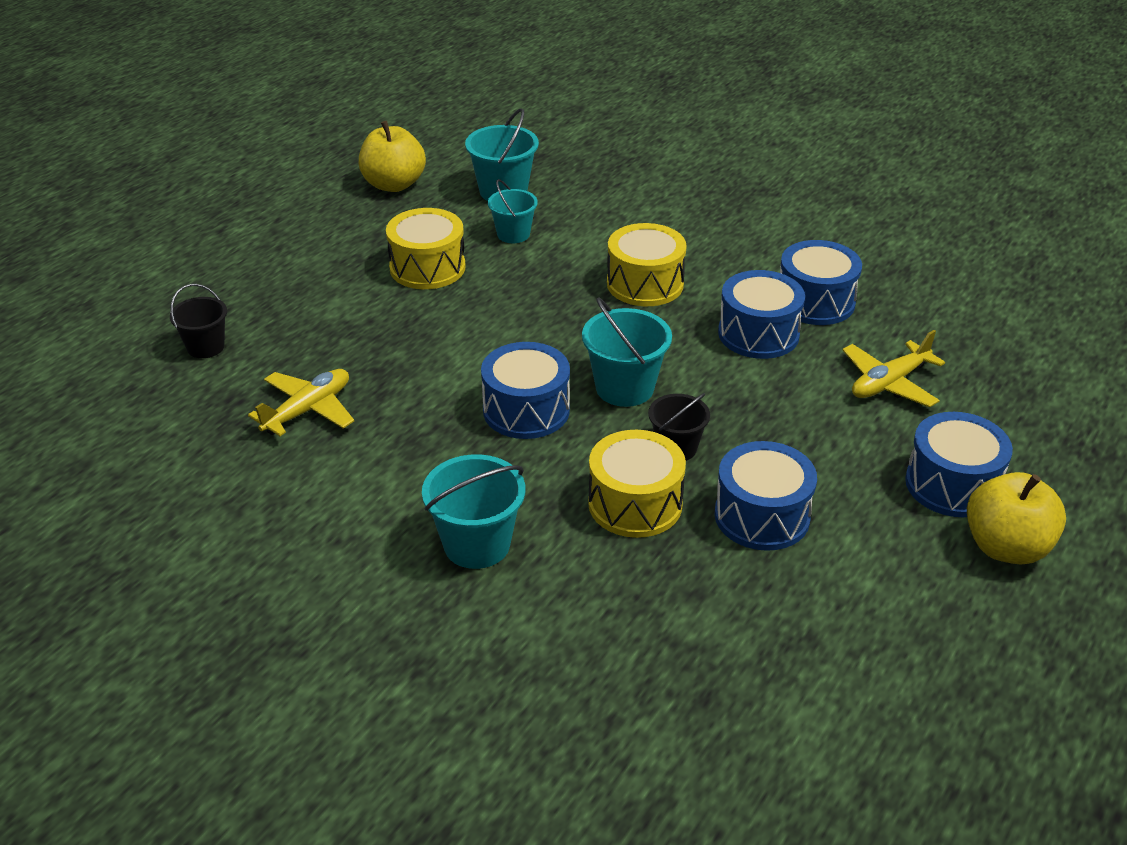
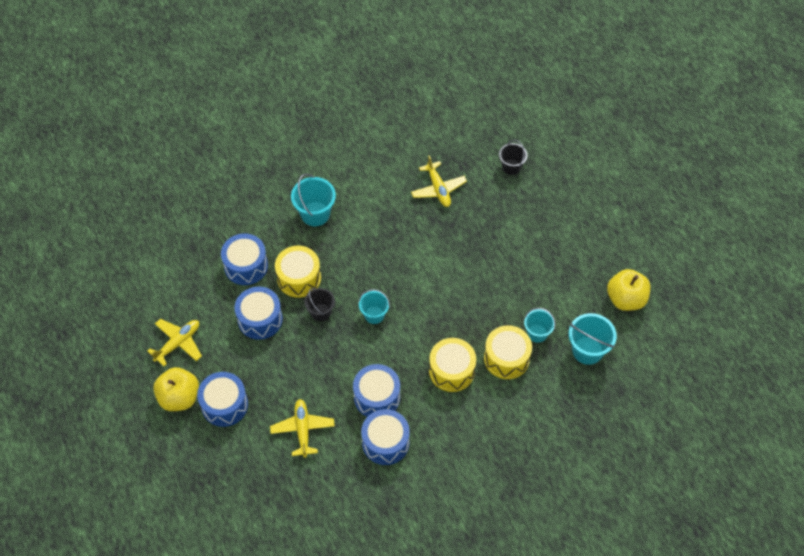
camera: 120 degrees right, 20 degrees up
(427, 267) = (527, 279): yellow drum -> yellow drum (506, 358)
(526, 410) = (384, 268): blue drum -> blue drum (246, 266)
(624, 388) = (374, 315): turquoise bucket -> turquoise bucket, size x0.66
(919, 604) = (178, 343): none -> yellow plane

